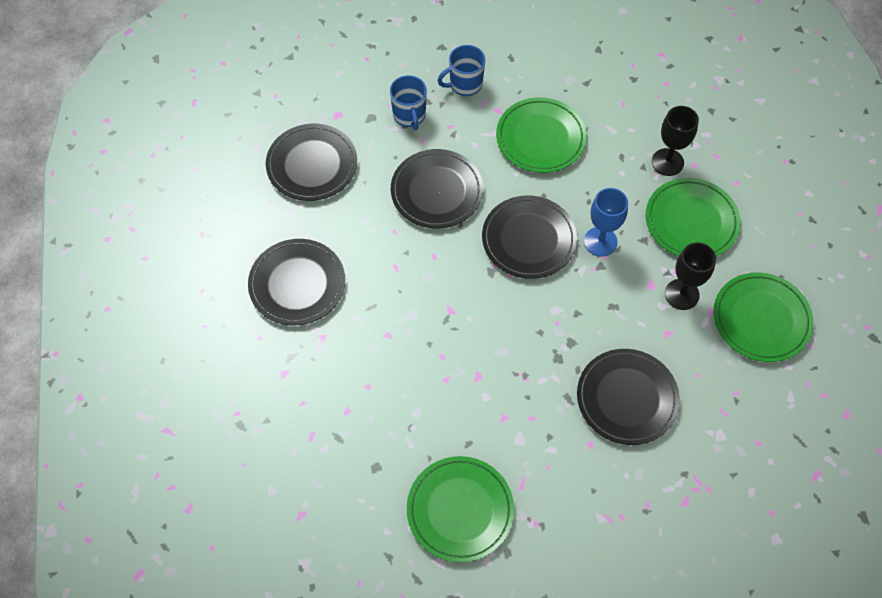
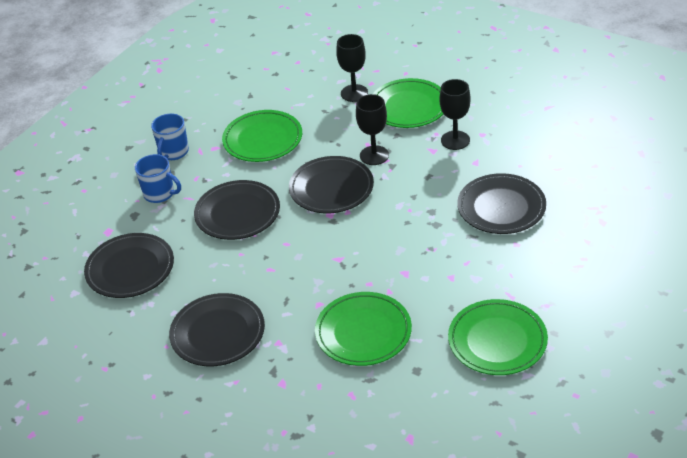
camera: 45 degrees left, 20 degrees down
(600, 241) = (374, 155): blue goblet -> black goblet
(761, 319) = (511, 116): green plate -> green plate (363, 332)

